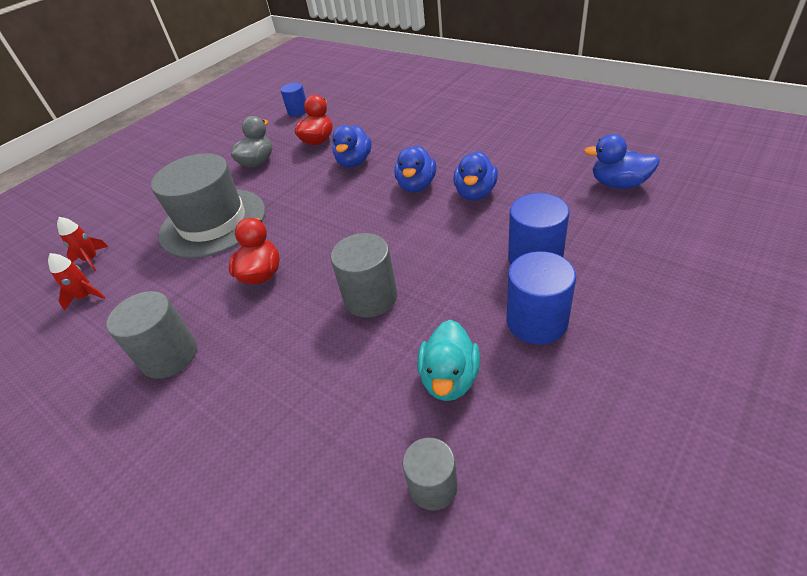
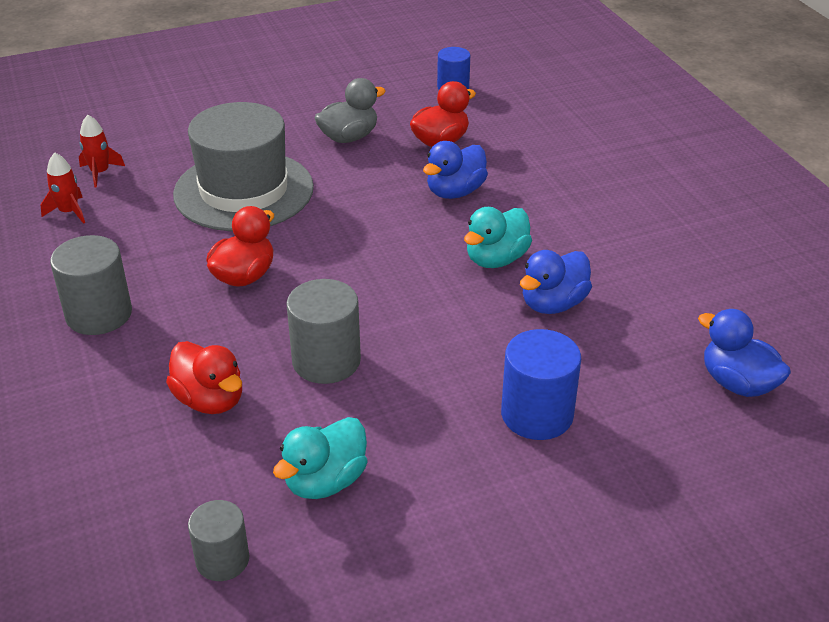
camera: 25 degrees right, 5 degrees down
(312, 369) = (210, 400): none -> red duck
(416, 185) = (496, 259): blue duck -> turquoise duck
(536, 321) = (465, 479): blue cylinder -> none

